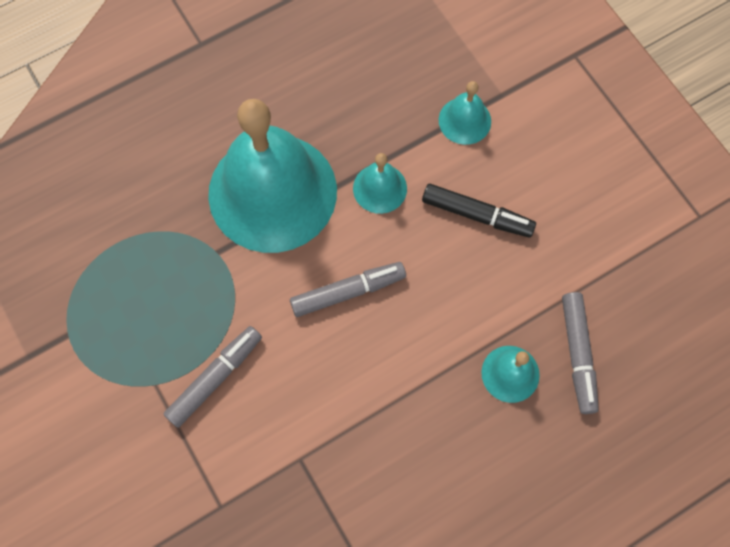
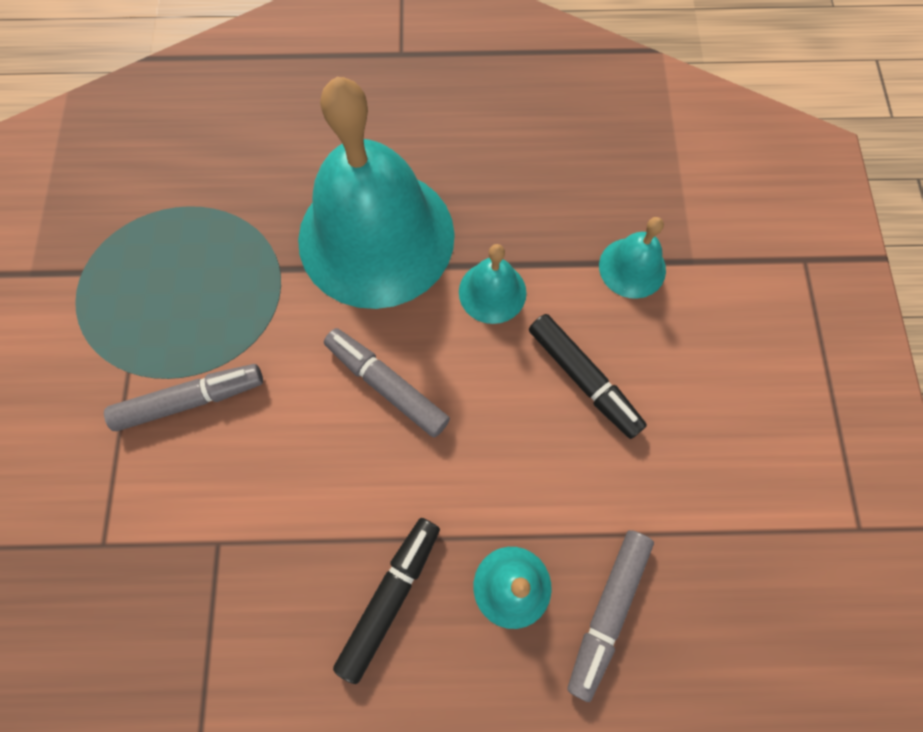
camera: 30 degrees right, 0 degrees up
(347, 292) = (387, 385): grey marker -> grey marker turned 150 degrees counterclockwise
(437, 425) = (390, 597): none -> black marker

